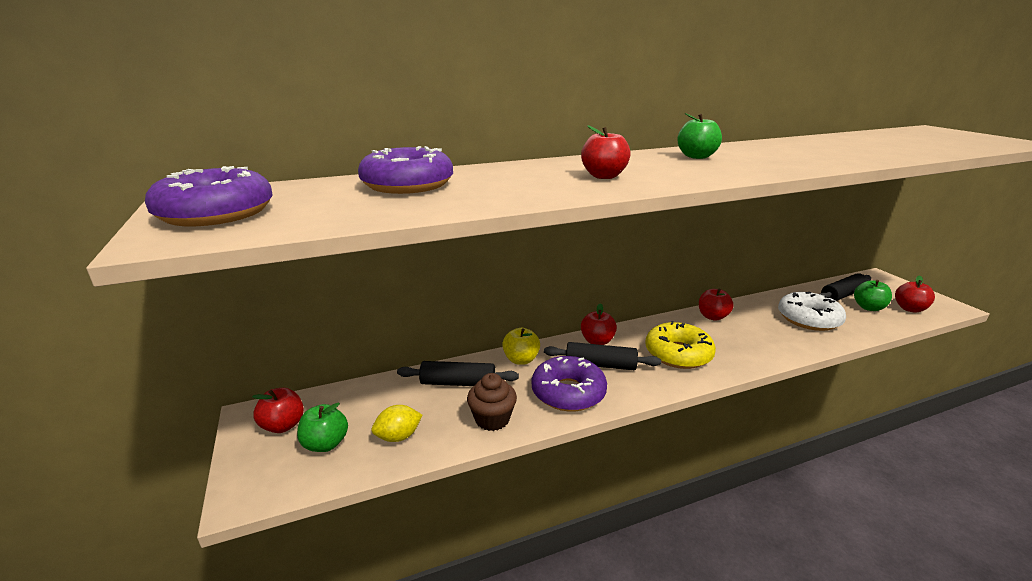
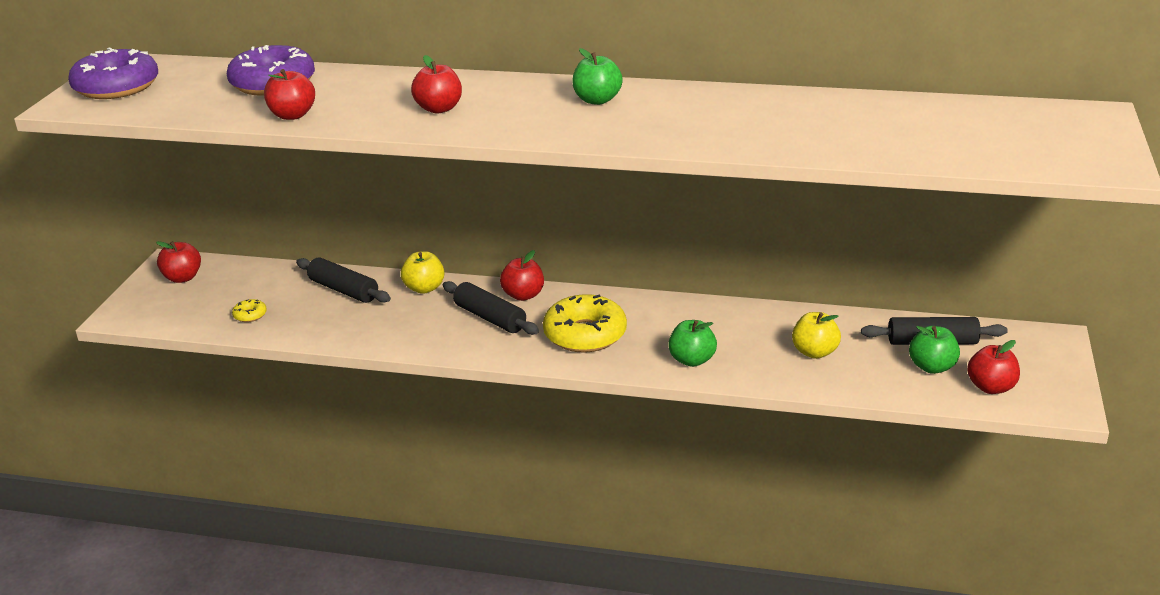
camera: 35 degrees right, 5 degrees up
(325, 444) = (197, 302): green apple -> green apple (692, 360)
(398, 437) = (250, 315): yellow lemon -> yellow donut
(492, 419) = (332, 328): brown cupcake -> none
(568, 392) = (423, 330): purple donut -> none
(712, 317) = (697, 311): red apple -> red apple (292, 115)
(808, 319) = (814, 352): white donut -> yellow apple

